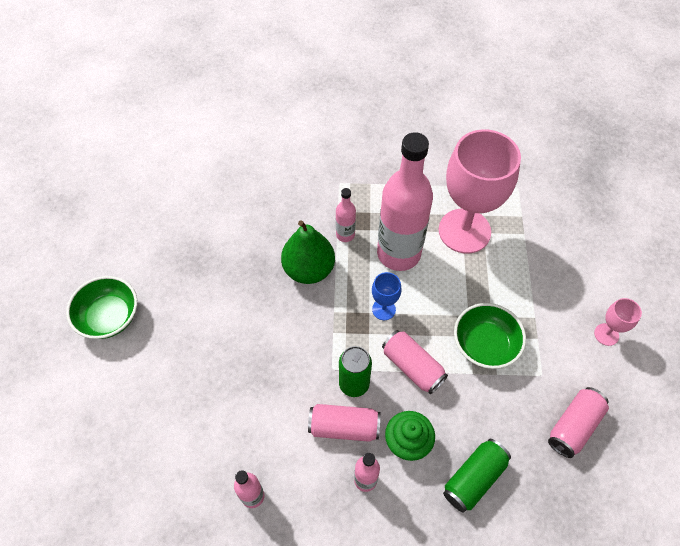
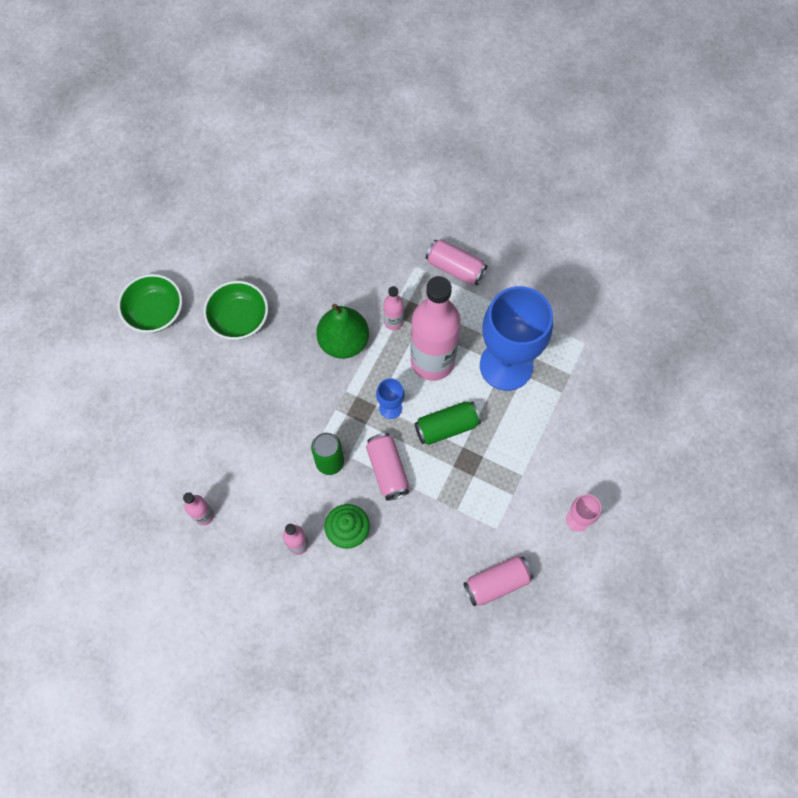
camera: 25 degrees right, 10 degrees up
(344, 427) = (303, 494): pink can -> pink can (455, 268)
(464, 231) = (506, 365): pink goblet -> blue goblet
(474, 478) = (386, 585): green can -> green can (447, 427)
(485, 345) = (462, 479): green bowl -> green bowl (239, 319)

